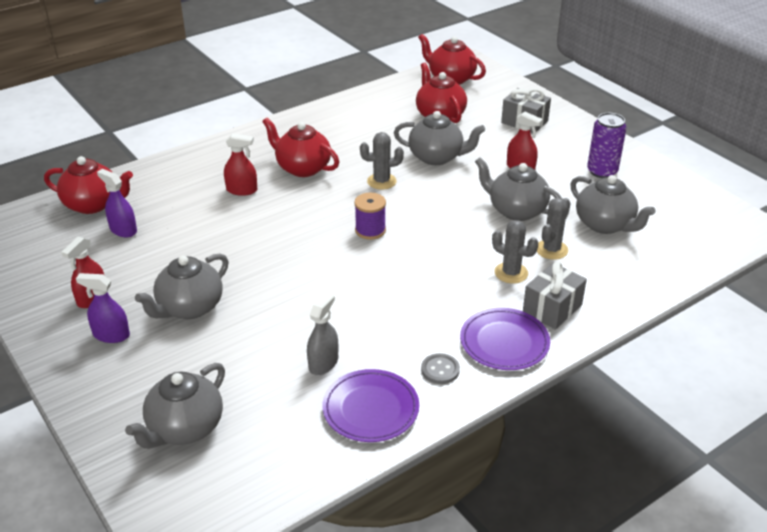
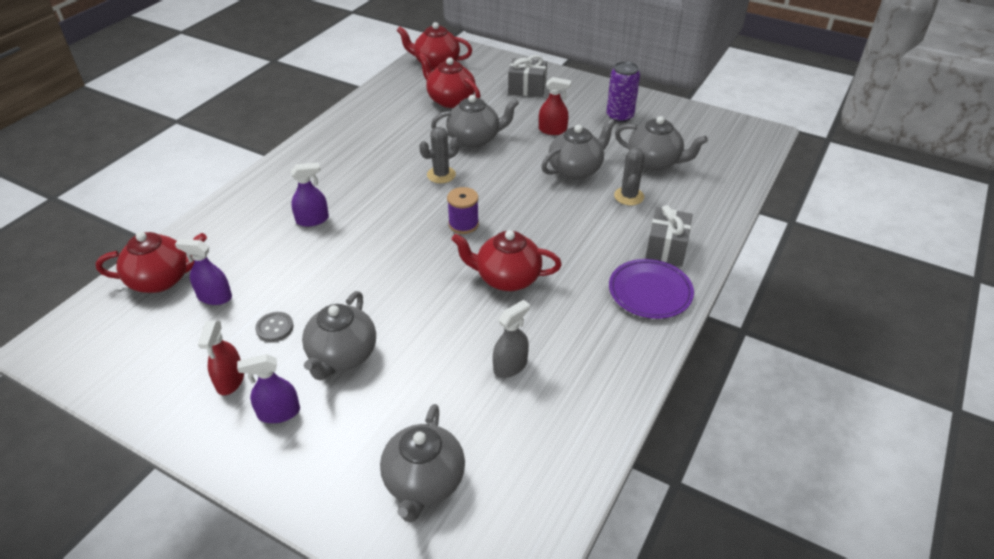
camera: 25 degrees left, 5 degrees up
(242, 190) = (312, 220): red spray bottle -> purple spray bottle
(302, 168) = (357, 182): red teapot -> red teapot (506, 278)
(323, 363) = (510, 366): grey spray bottle -> grey spray bottle turned 45 degrees clockwise
(370, 409) = (583, 394): purple plate -> none
(440, 370) = (616, 336): grey button -> grey button (275, 328)
(511, 273) = (611, 227): grey cactus -> none
(516, 210) = (576, 169): grey teapot -> grey teapot turned 135 degrees clockwise

